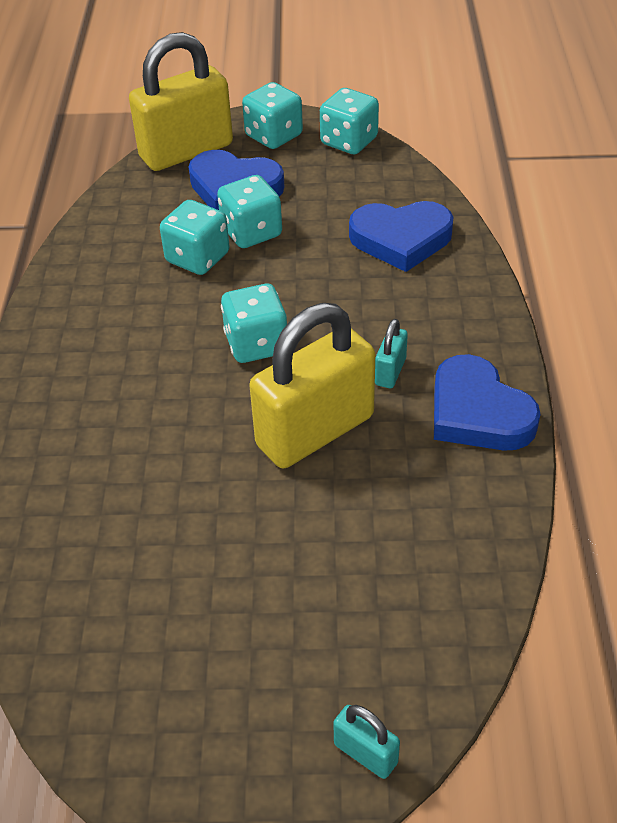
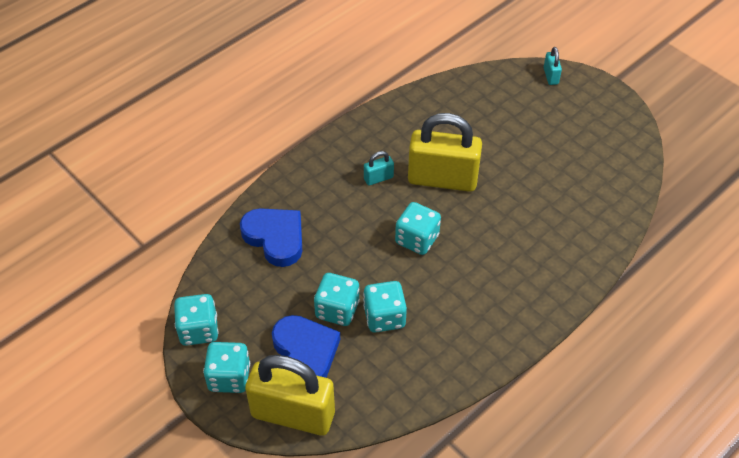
camera: 135 degrees left, 5 degrees up
(478, 412) = (370, 135): blue heart -> none

